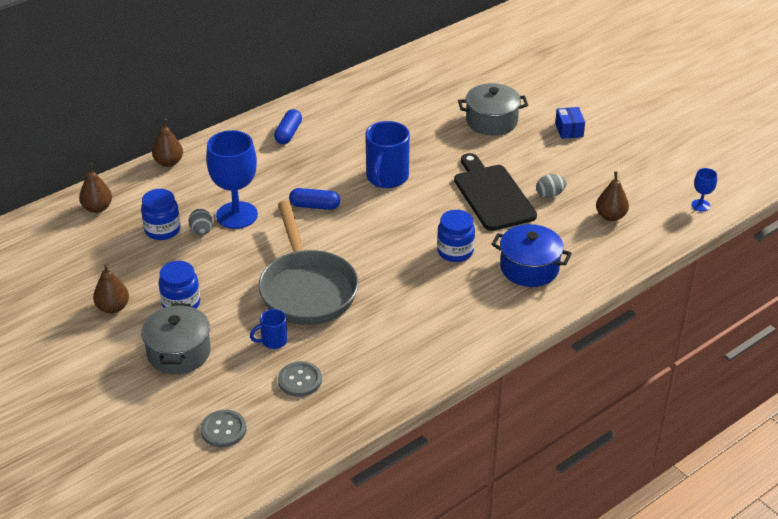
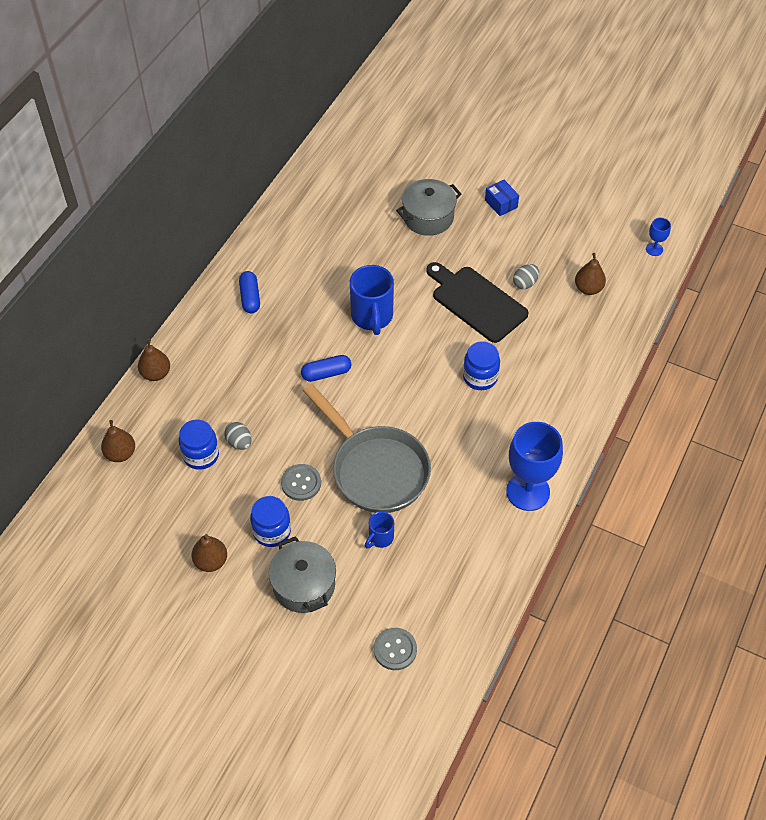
camera: 25 degrees left, 15 degrees up
(237, 215) = (260, 411): blue goblet -> blue goblet (528, 491)
(300, 380) = (429, 569): grey button -> grey button (301, 483)
(529, 268) = (552, 371): blue pot -> none

